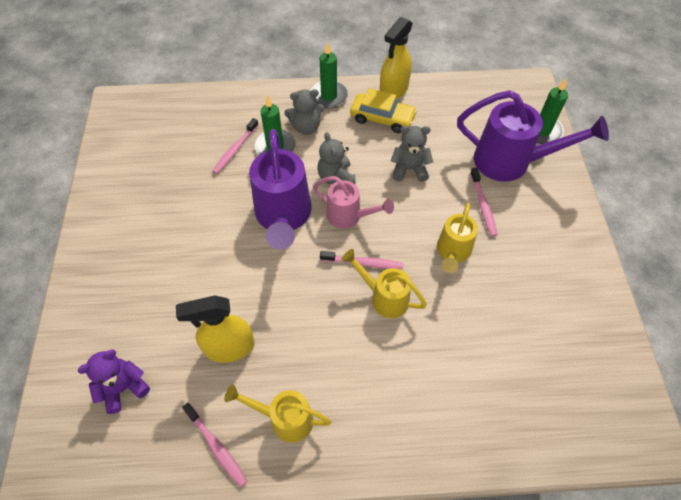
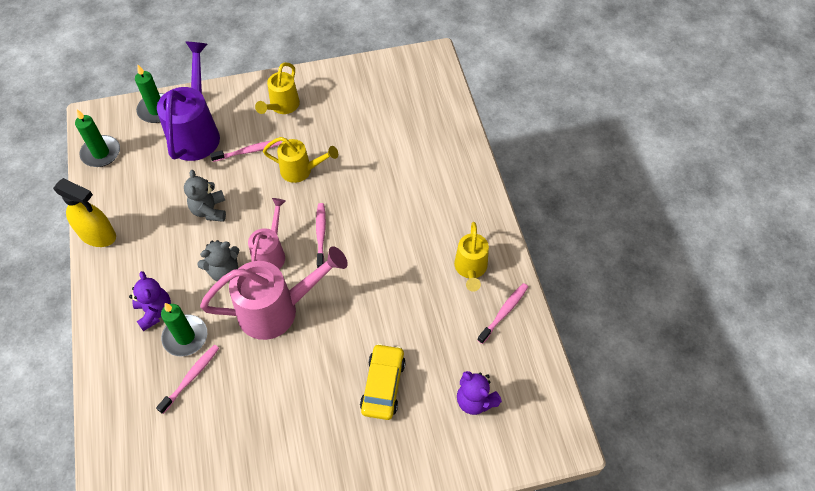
camera: 100 degrees left, 0 degrees up
(229, 347) = (421, 324): yellow spray bottle -> none
(235, 150) = (191, 377): pink toothbrush -> pink toothbrush turned 75 degrees counterclockwise
(283, 217) = (277, 310): purple watering can -> pink watering can
(306, 127) = (155, 311): grey teddy bear -> purple teddy bear
(329, 96) = (106, 297): green candle -> green candle (101, 153)
(382, 118) = (141, 241): yellow car -> yellow car (383, 385)
(384, 297) = (352, 215): yellow watering can -> yellow watering can (282, 106)

